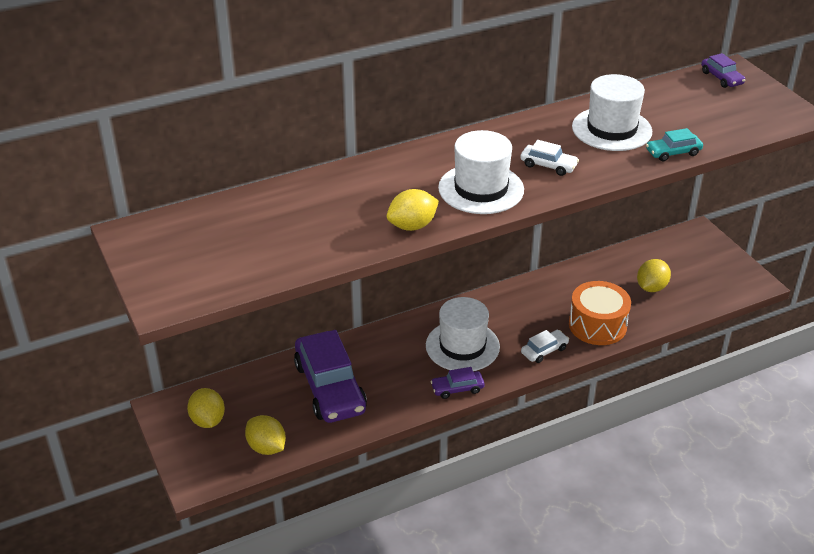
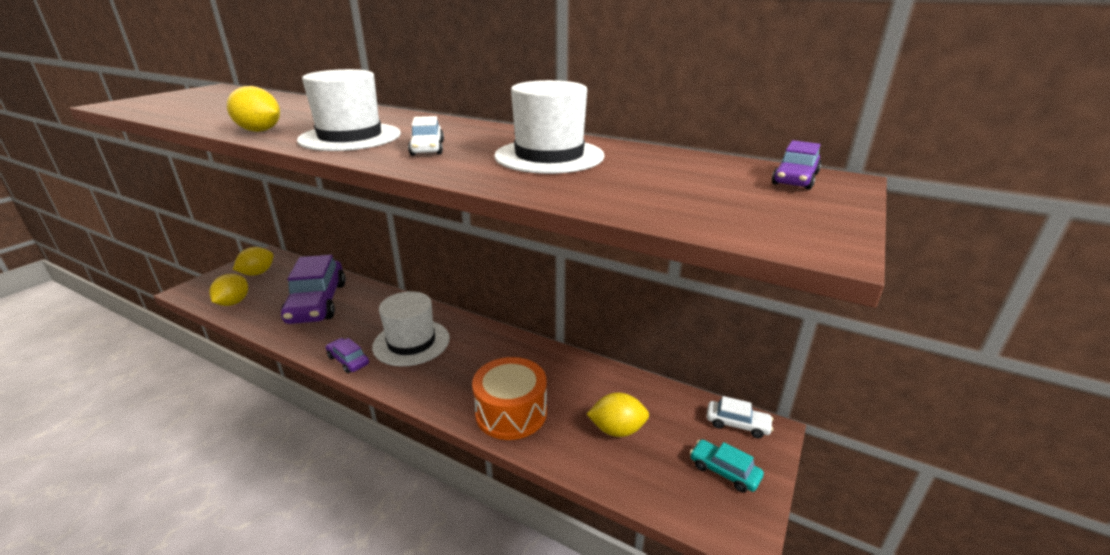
camera: 55 degrees right, 10 degrees down
(330, 387) = (317, 303): purple car -> purple car turned 45 degrees counterclockwise
(544, 351) = (439, 391): white car -> white car (737, 424)
(673, 152) = (542, 189): turquoise car -> turquoise car (724, 471)

